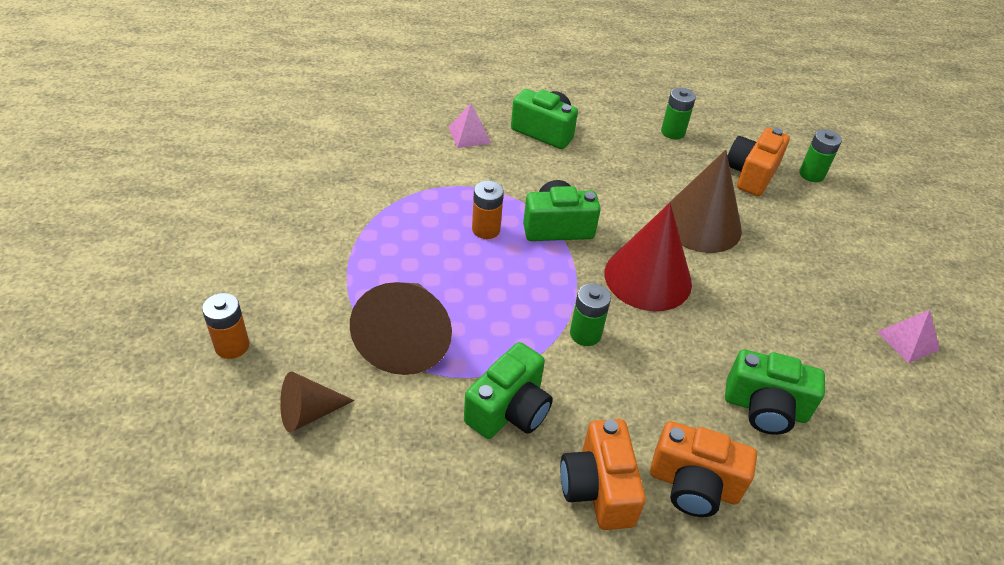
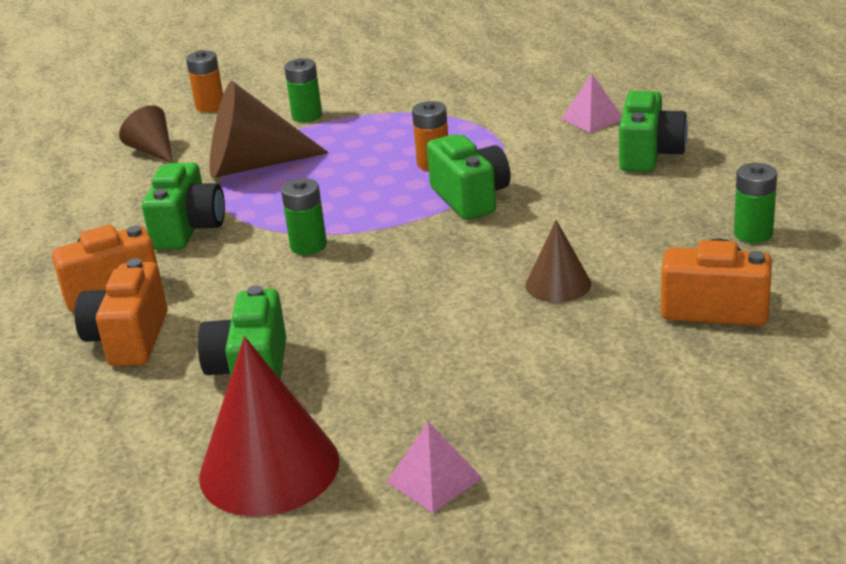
camera: 80 degrees right, 15 degrees down
(509, 410) = (188, 229): green camera -> green camera turned 105 degrees counterclockwise
(648, 278) = (423, 265): red cone -> red cone (269, 468)
(700, 224) = (558, 284): brown cone -> brown cone, size x0.55
(811, 174) = (776, 361): green battery -> green battery (307, 116)

